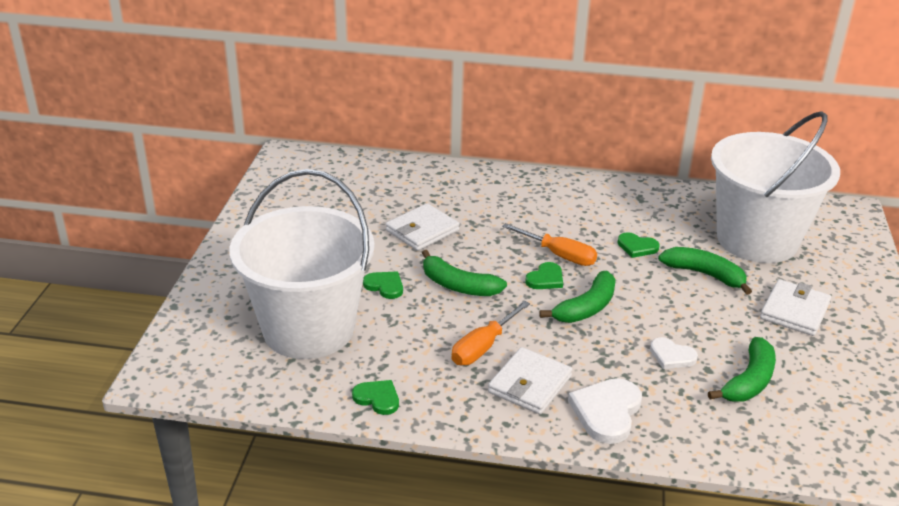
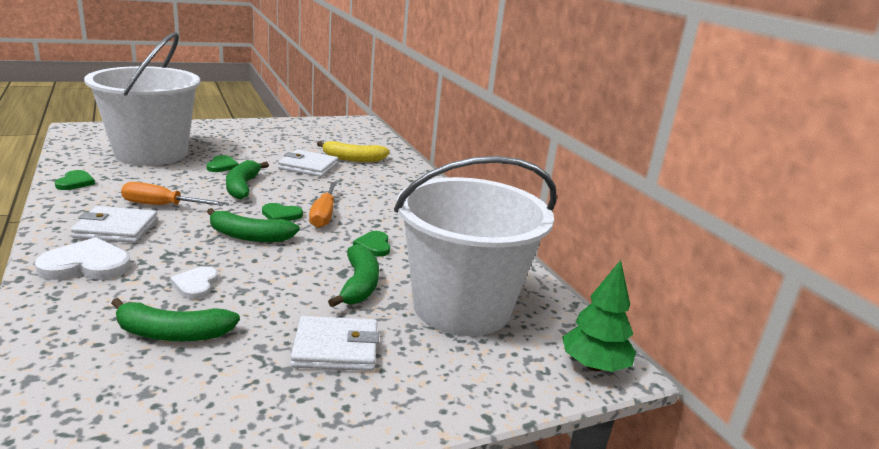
camera: 55 degrees right, 10 degrees down
(416, 197) = (353, 159): none -> yellow banana
(848, 217) = (594, 366): none -> green tree

